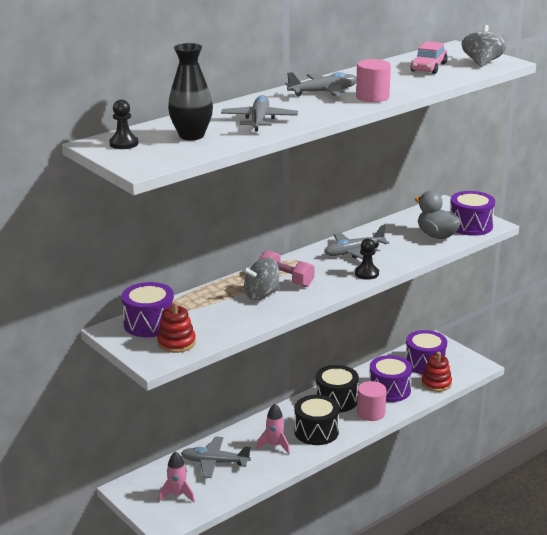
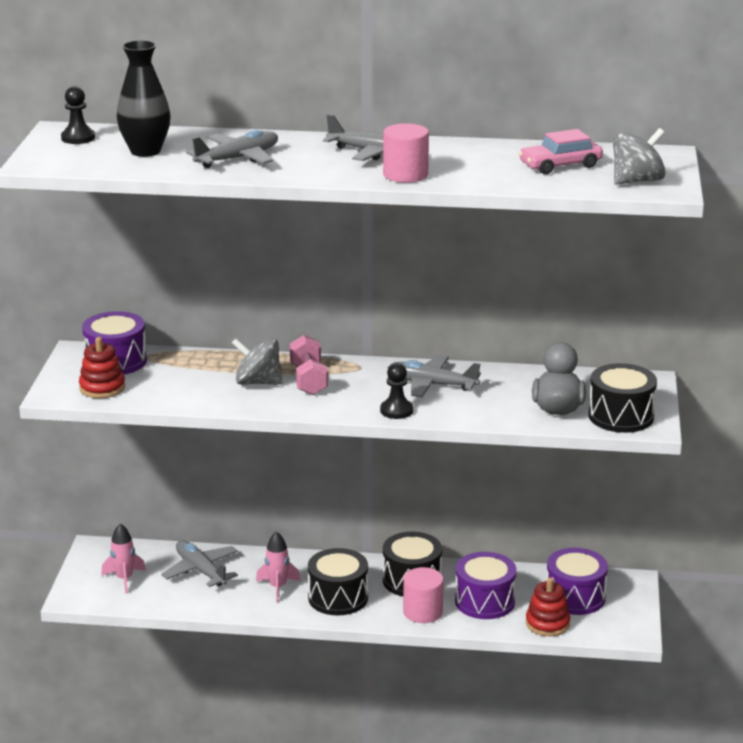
camera: 45 degrees right, 0 degrees up
(470, 226) = (621, 416): purple drum -> black drum

